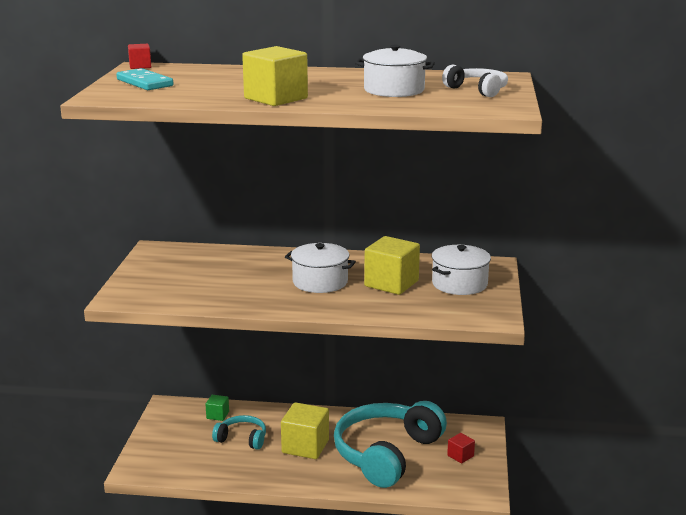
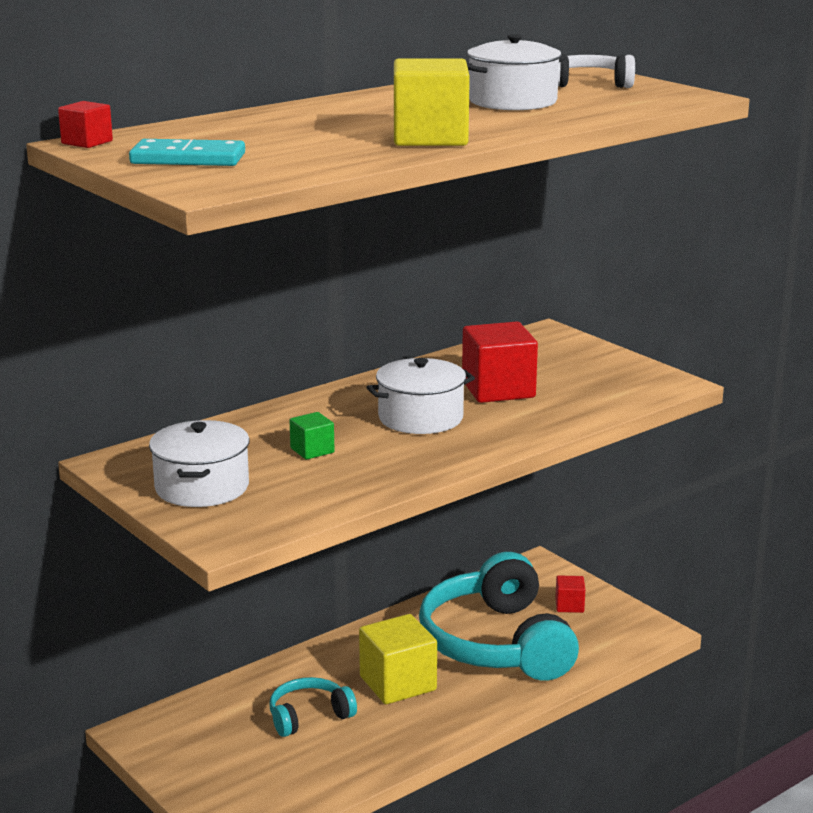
camera: 45 degrees left, 0 degrees up
(217, 415) = (226, 707): green cube -> green cube (312, 450)
(391, 283) = (498, 389): yellow cube -> red cube
(459, 284) = (562, 363): white pot -> white pot (202, 487)

